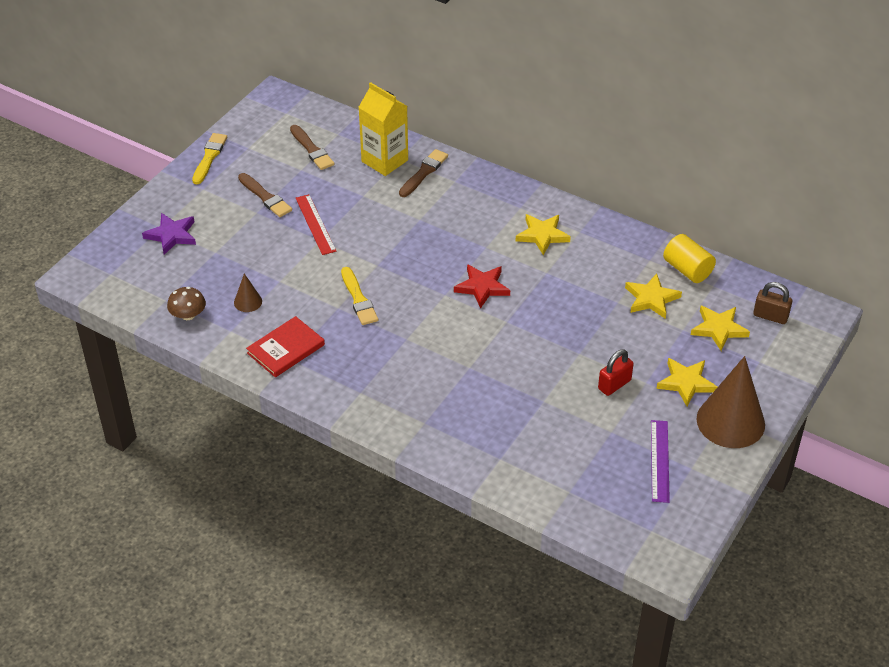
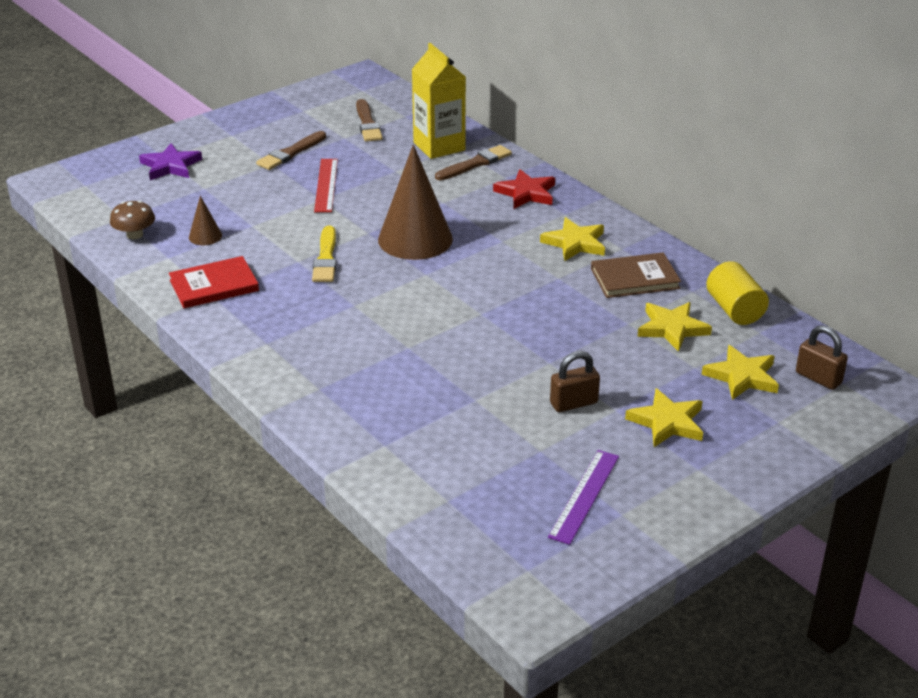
camera: 20 degrees right, 10 degrees down
(209, 157) = (257, 111): yellow brush -> none
(265, 197) = (290, 153): brown brush -> brown brush turned 60 degrees clockwise
(482, 287) = (473, 276): red star -> red star (526, 193)
(603, 258) = (635, 278): none -> brown book
(614, 384) = (573, 403): red padlock -> brown padlock
(730, 421) = (703, 476): brown cone -> brown cone (415, 239)

